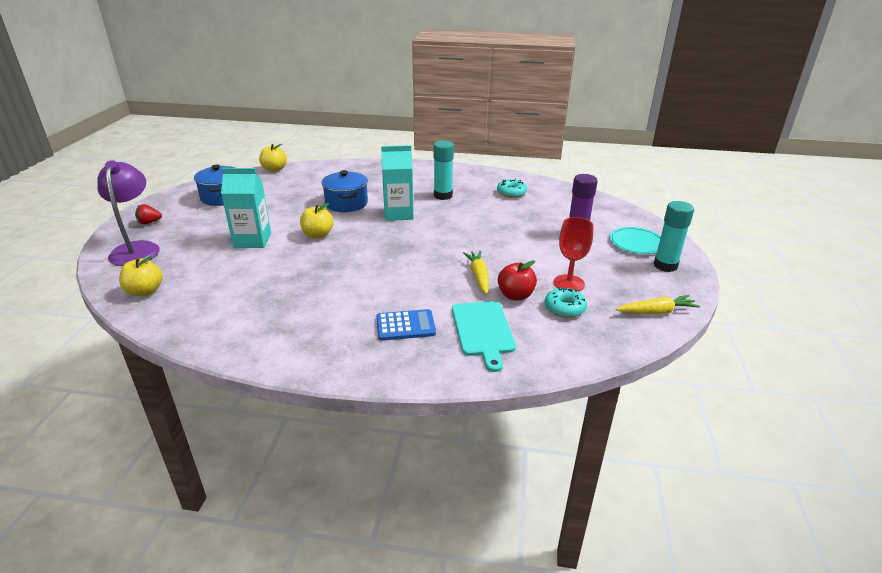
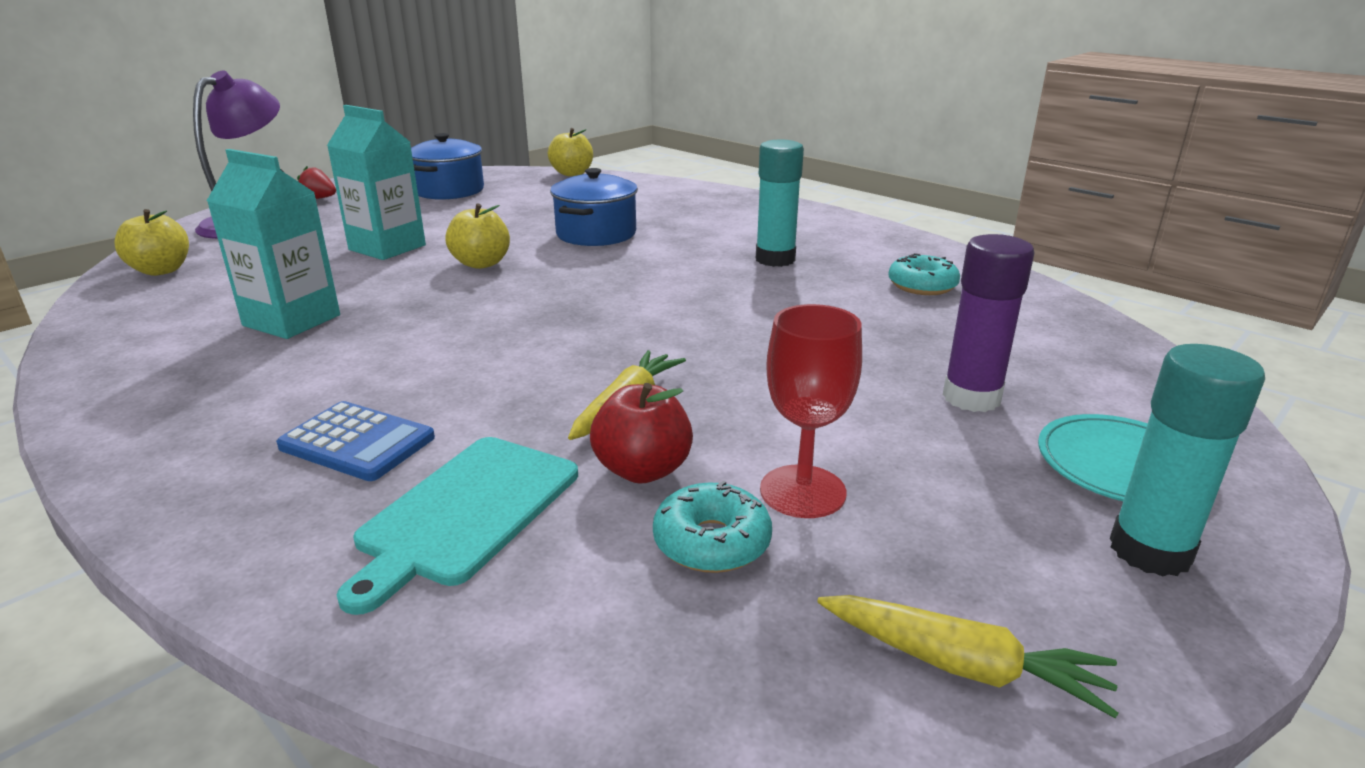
camera: 35 degrees right, 5 degrees down
(398, 214) = (652, 267): turquoise carton -> turquoise carton (292, 320)

